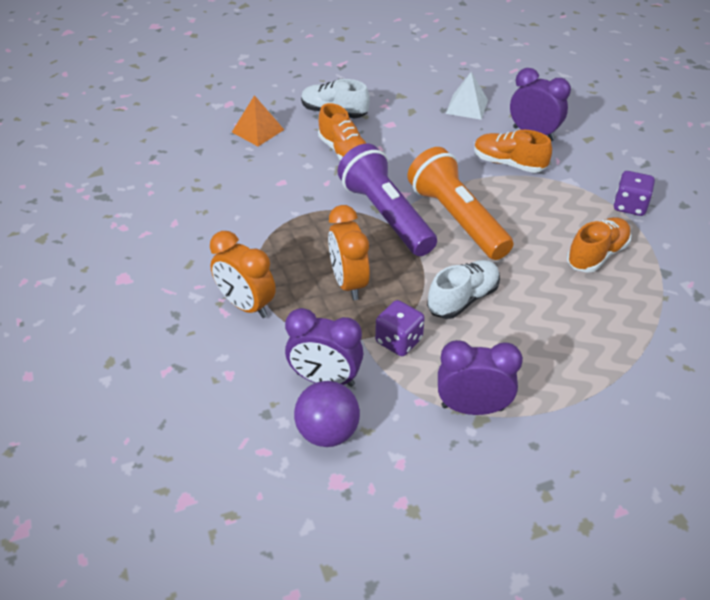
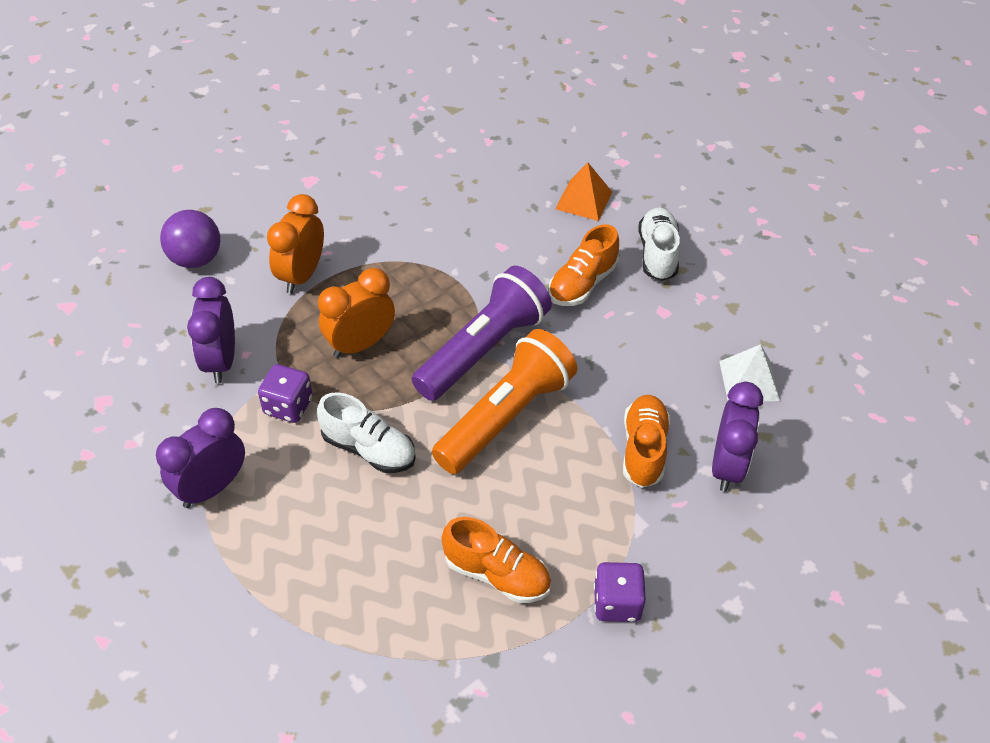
camera: 70 degrees right, 5 degrees up
(327, 432) = (157, 380): purple ball -> purple ball (196, 259)
(472, 407) = (212, 488): purple clock -> purple clock turned 120 degrees counterclockwise

